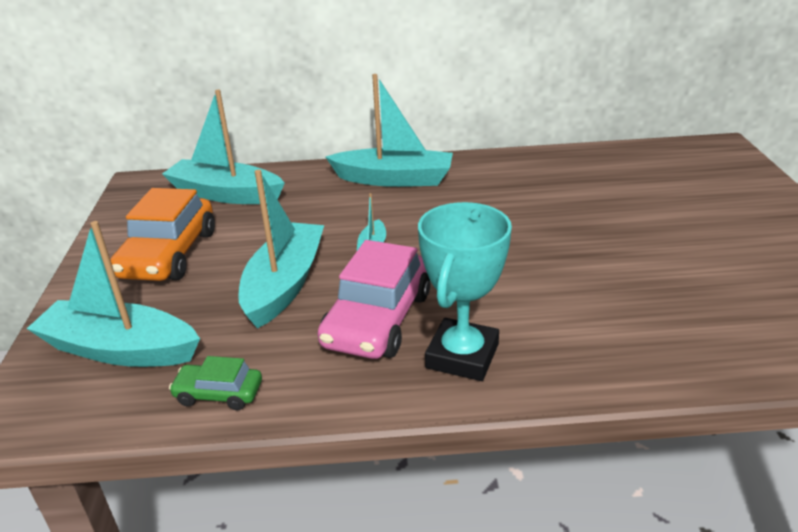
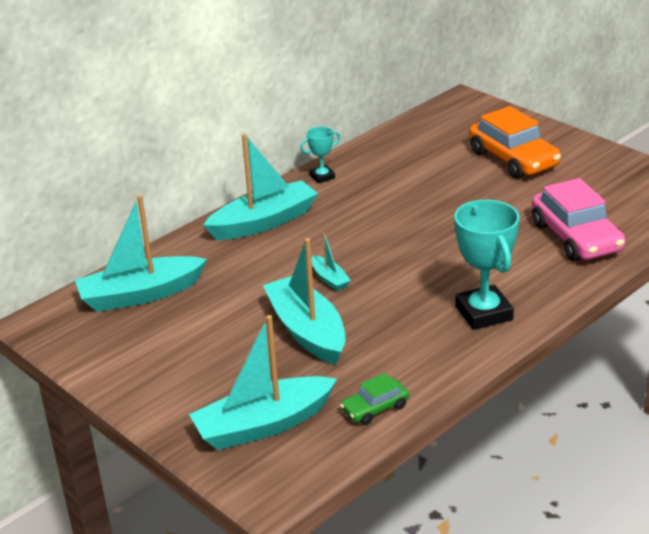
camera: 40 degrees left, 0 degrees up
(169, 254) = (180, 357): orange car -> orange car (513, 159)
(377, 319) = (404, 320): pink car -> pink car (576, 237)
(495, 163) = (322, 177): none -> turquoise trophy

